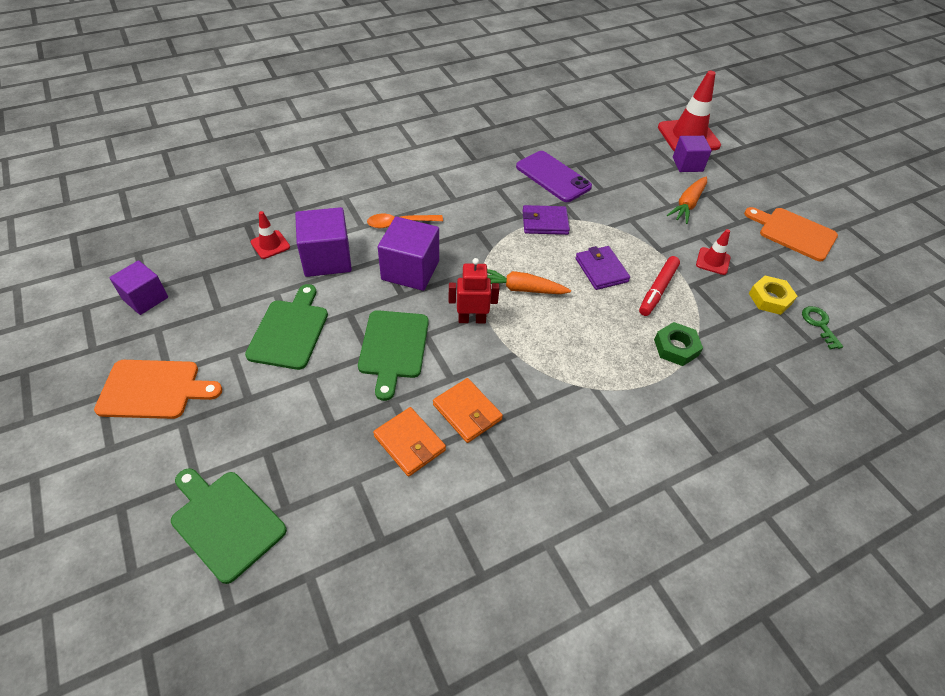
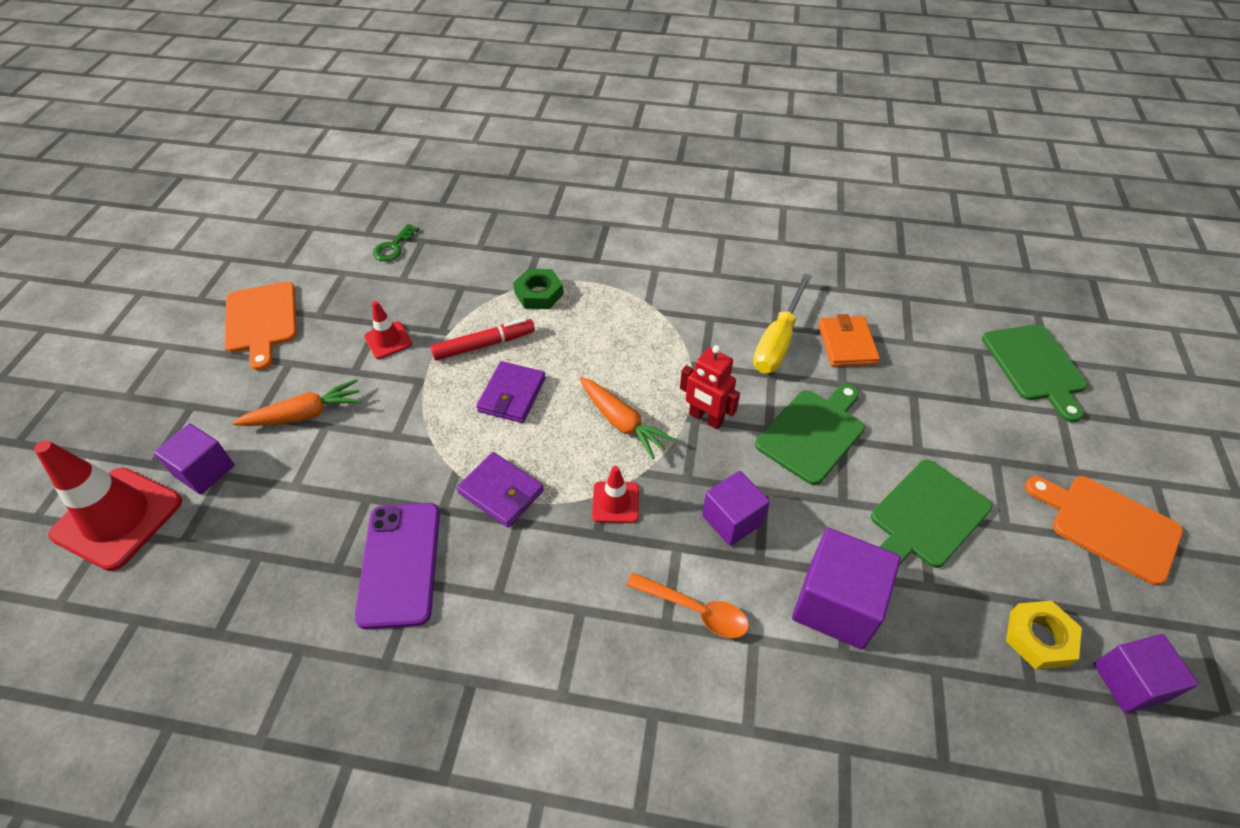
camera: 140 degrees left, 0 degrees up
(270, 245) = (914, 685): red traffic cone -> red traffic cone (615, 502)
(410, 270) = (732, 519): purple cube -> purple cube, size x0.66
(467, 412) = (778, 341): orange wallet -> yellow screwdriver
(770, 298) = (396, 283): yellow nut -> yellow nut (1039, 638)

